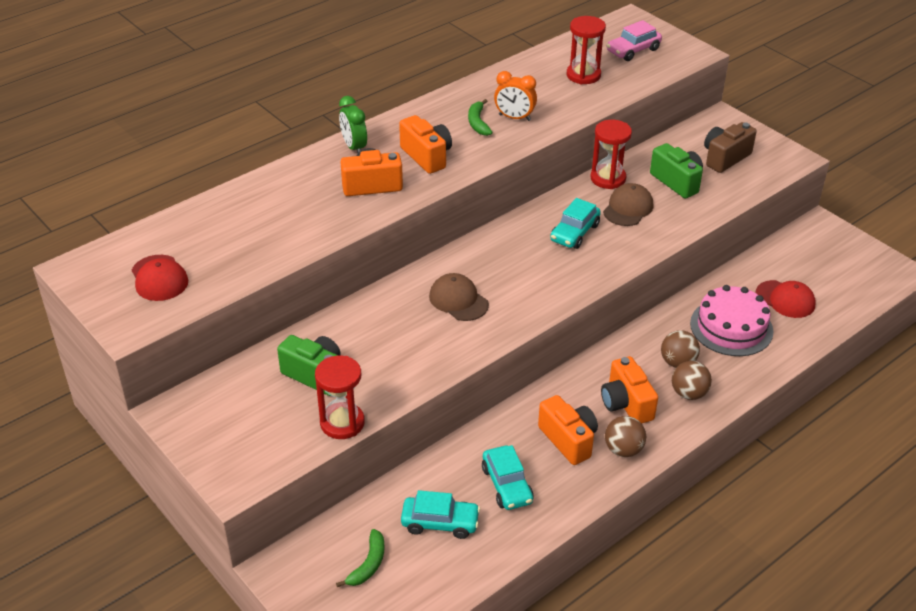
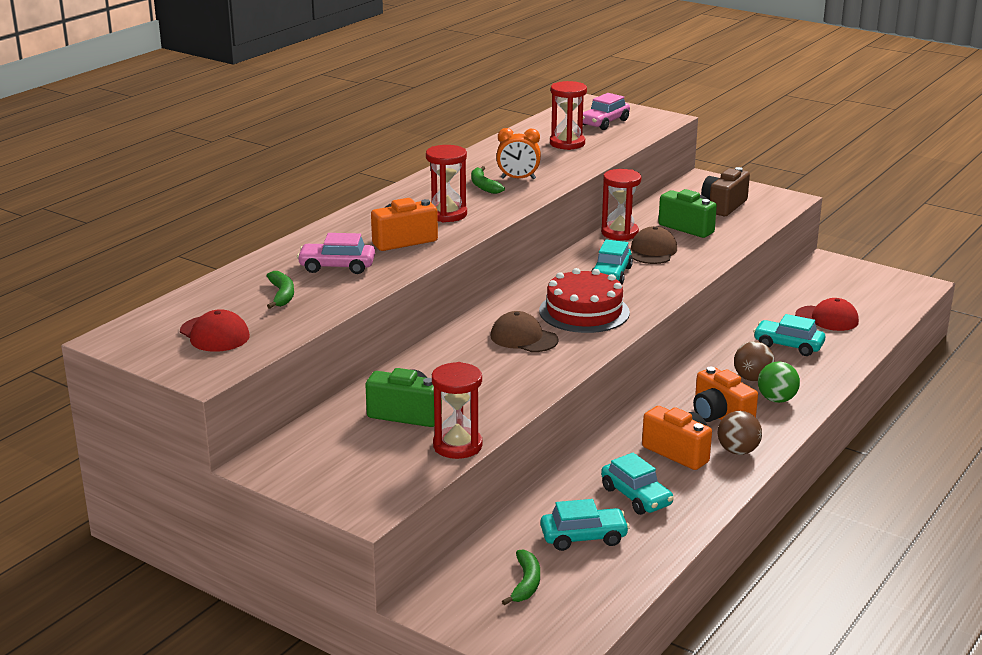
camera: 15 degrees left, 15 degrees down
(236, 238) = (282, 295): none -> green banana
(299, 210) = (337, 266): none -> pink car
(354, 147) = (366, 216): green clock -> none
(427, 156) = (447, 214): orange camera -> red hourglass
(528, 276) = (584, 312): none -> red cake
(688, 393) = (776, 400): brown ball -> green ball
(731, 327) = (788, 345): pink cake -> turquoise car

